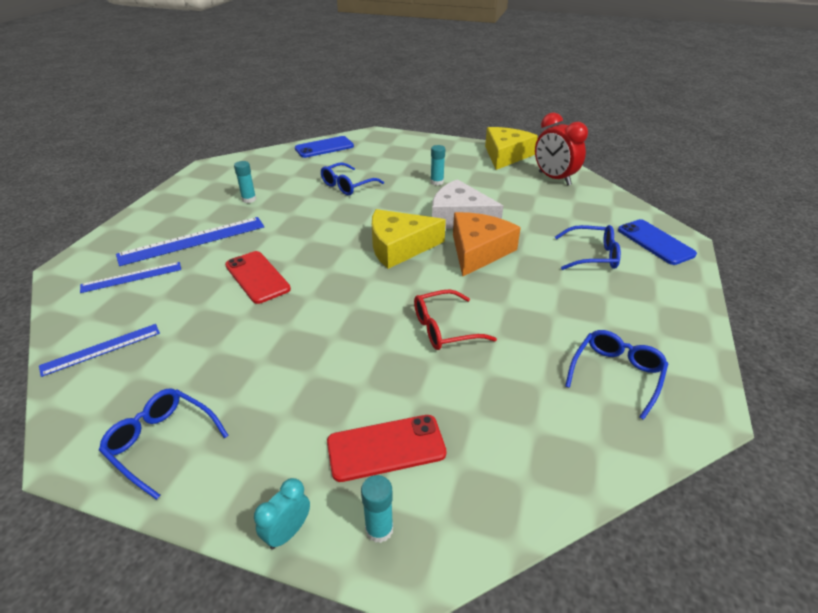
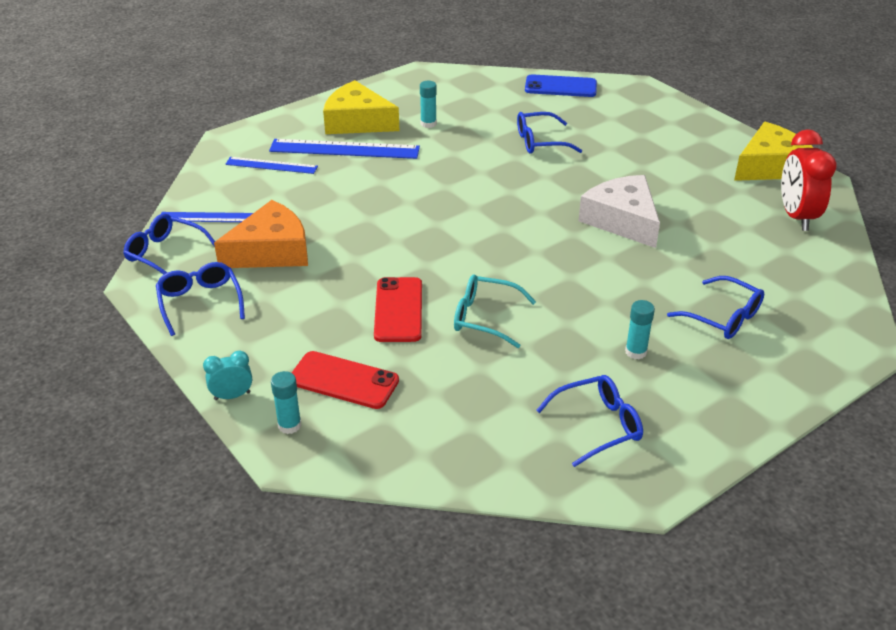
camera: 35 degrees right, 0 degrees up
(77, 408) = (165, 254): none -> blue glasses
(257, 277) = (369, 205): red phone -> red phone (398, 310)
(399, 247) = (525, 227): yellow cheese -> yellow cheese (357, 122)
(437, 182) = (643, 171): turquoise glue stick -> turquoise glue stick (636, 352)
(444, 328) = (485, 318): red glasses -> turquoise glasses
(478, 251) = (601, 262): orange cheese -> orange cheese (271, 251)
(655, 242) = (823, 335): blue phone -> none

